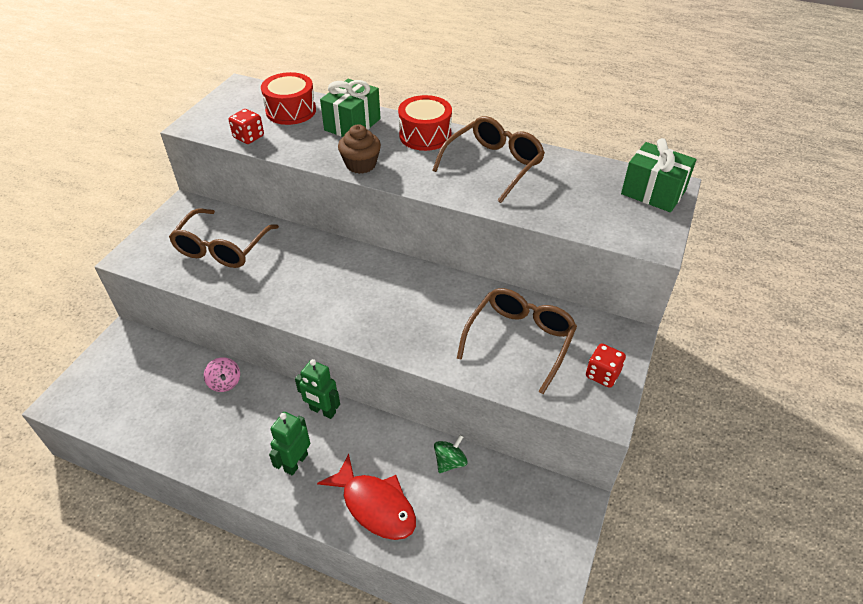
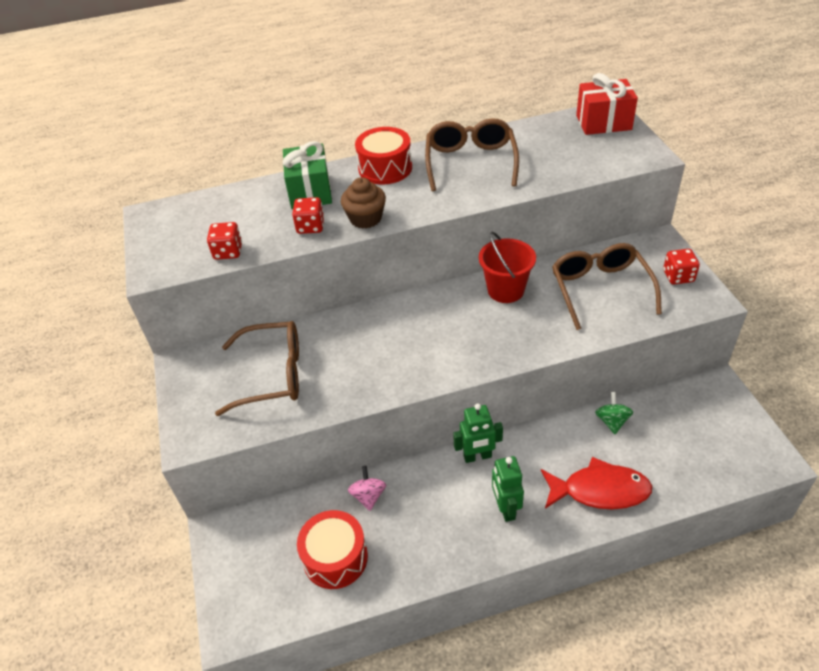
camera: 35 degrees left, 0 degrees up
(222, 248) = (273, 375): brown glasses -> brown glasses turned 75 degrees counterclockwise
(225, 383) = (368, 496): pink spinning top -> pink spinning top turned 120 degrees counterclockwise
(291, 111) = (235, 209): red drum -> red drum (335, 557)
(319, 149) = (310, 226): none -> red dice
(445, 292) = (505, 290): none -> red bucket
(653, 192) = (603, 122): green gift -> red gift

